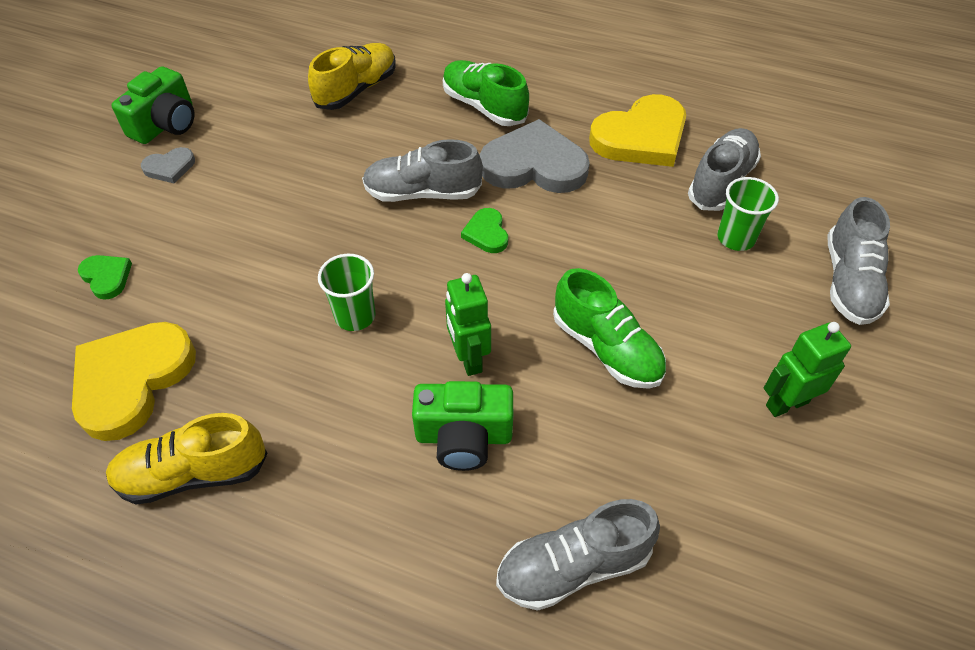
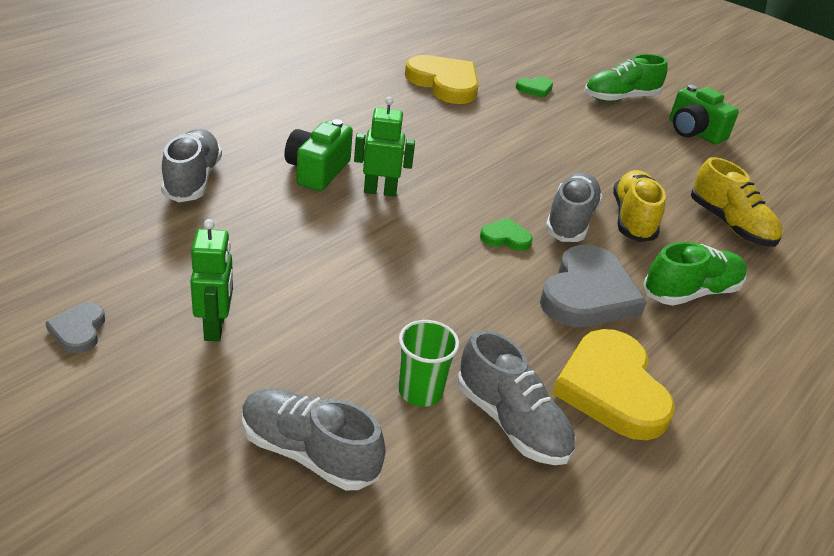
camera: 105 degrees right, 15 degrees down
(170, 167) = (640, 125): grey heart -> grey heart (78, 330)
(193, 474) = (365, 88): yellow shoe -> yellow shoe (633, 219)
(355, 316) = (450, 159): green cup -> none
(606, 348) = (343, 254): green shoe -> green shoe (620, 98)

